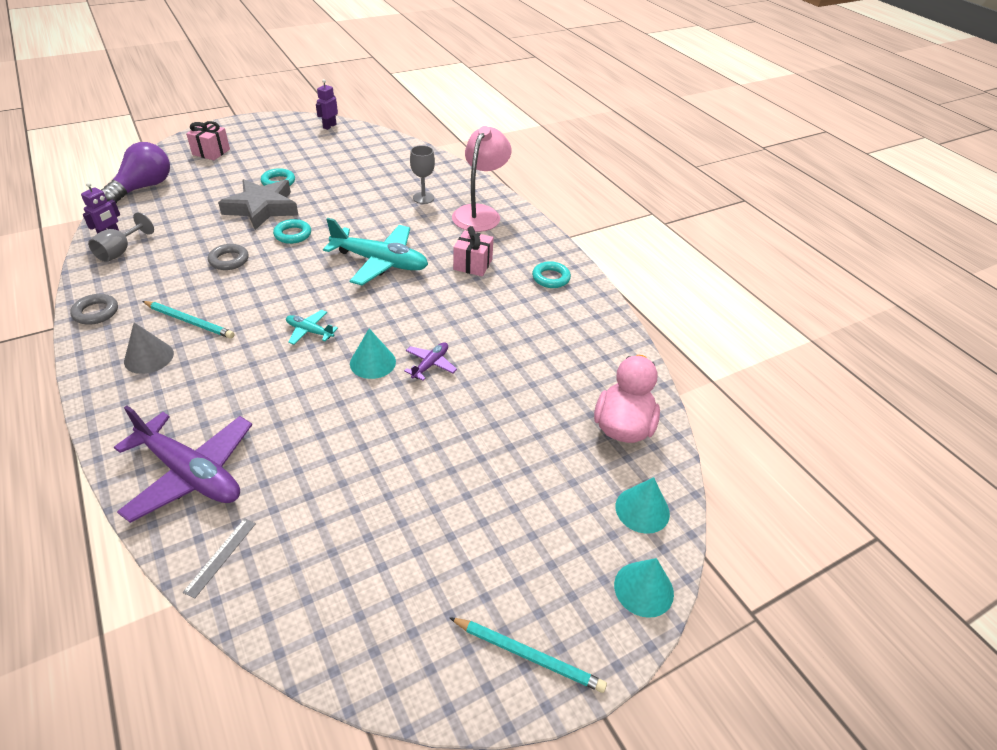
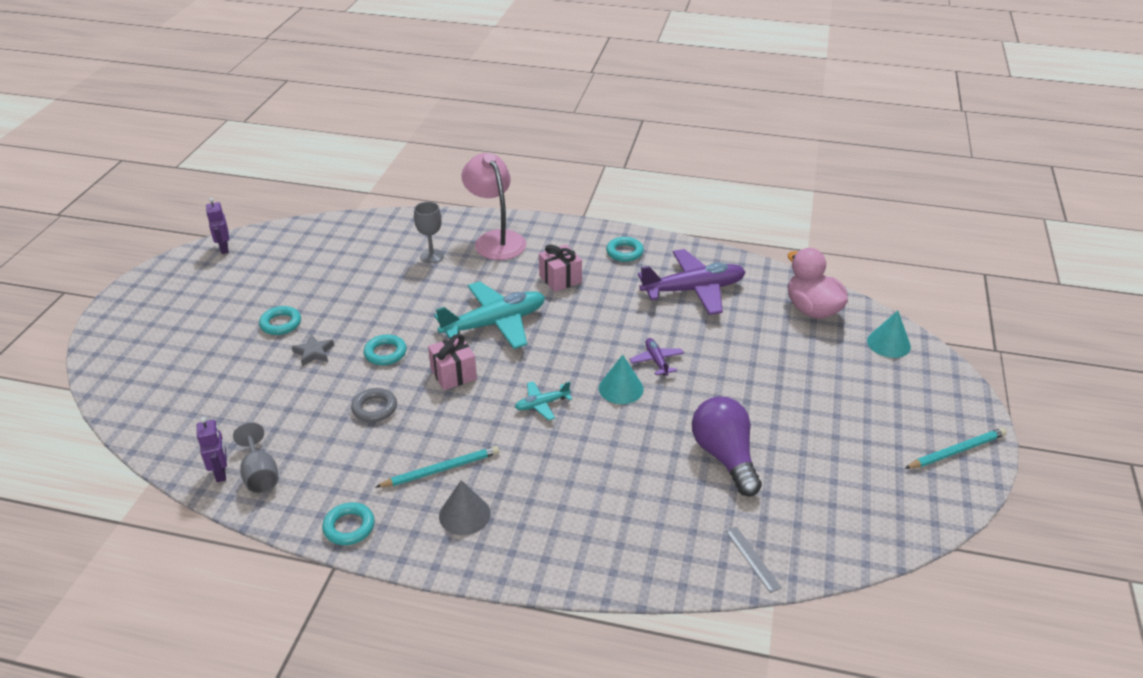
camera: 45 degrees left, 5 degrees down
(96, 312) = (349, 527): grey ring -> turquoise ring
(144, 187) = (154, 415): purple light bulb -> purple light bulb (724, 456)
(191, 473) = (647, 542): purple plane -> purple plane (693, 290)
(211, 152) = (152, 342): pink gift -> pink gift (453, 374)
(262, 208) = (314, 353): grey star -> grey star, size x0.45
(643, 589) = (947, 378): turquoise cone -> none

